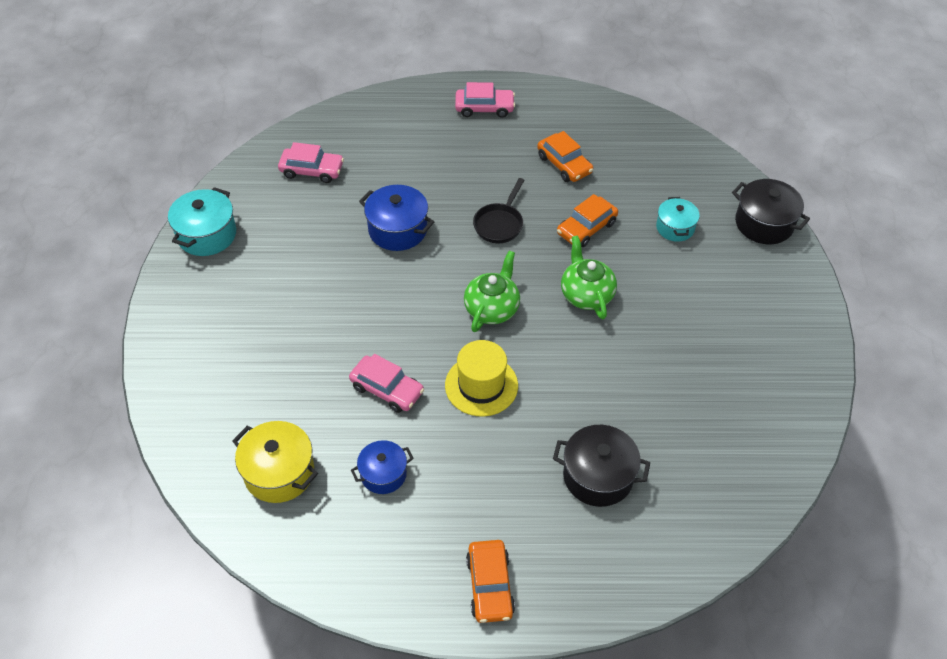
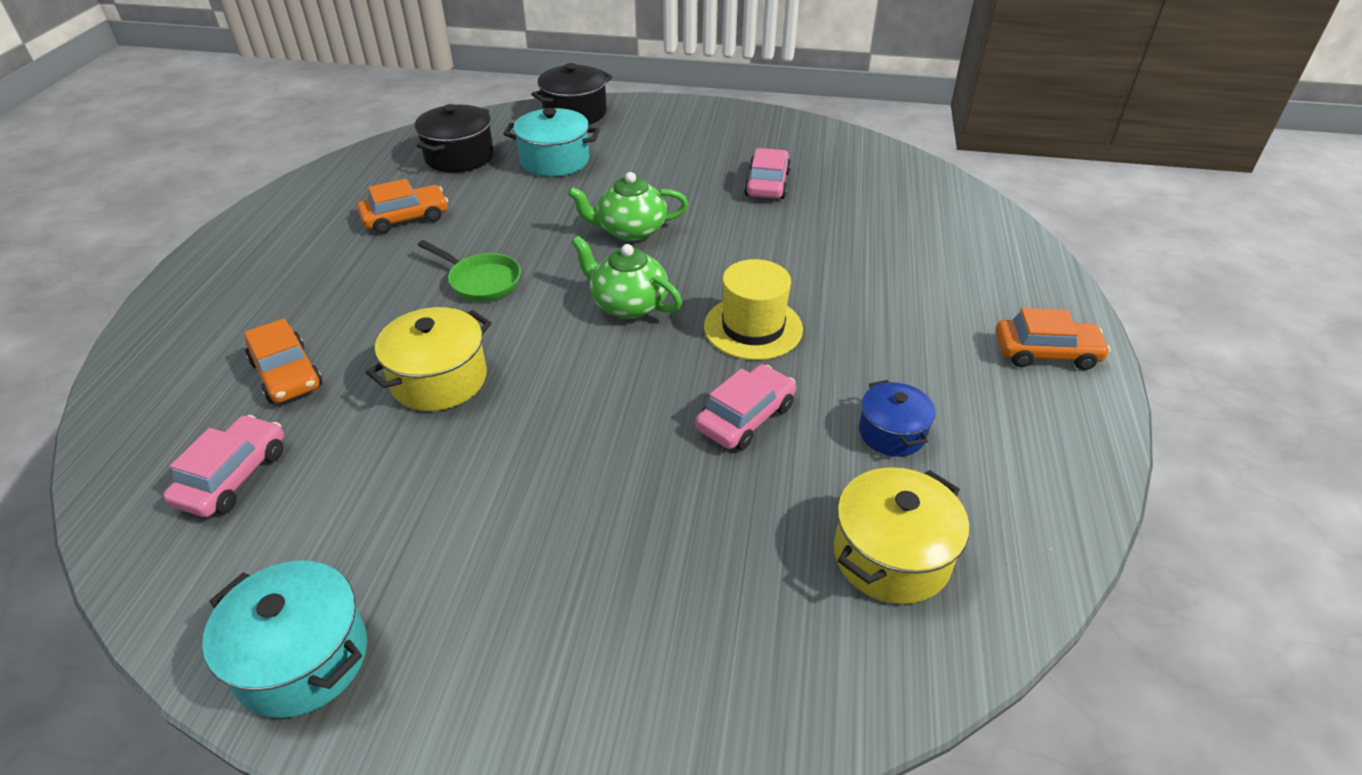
camera: 80 degrees left, 10 degrees down
(398, 230) = (439, 379): blue pot -> yellow pot
(484, 108) = (243, 269): pink car -> pink car (767, 184)
(499, 224) = (481, 281): black pan -> green pan
(586, 228) = (525, 216): orange car -> orange car (287, 374)
(598, 476) = (891, 257): black pot -> black pot (459, 156)
(675, 228) = (554, 161): turquoise pot -> turquoise pot, size x1.52

